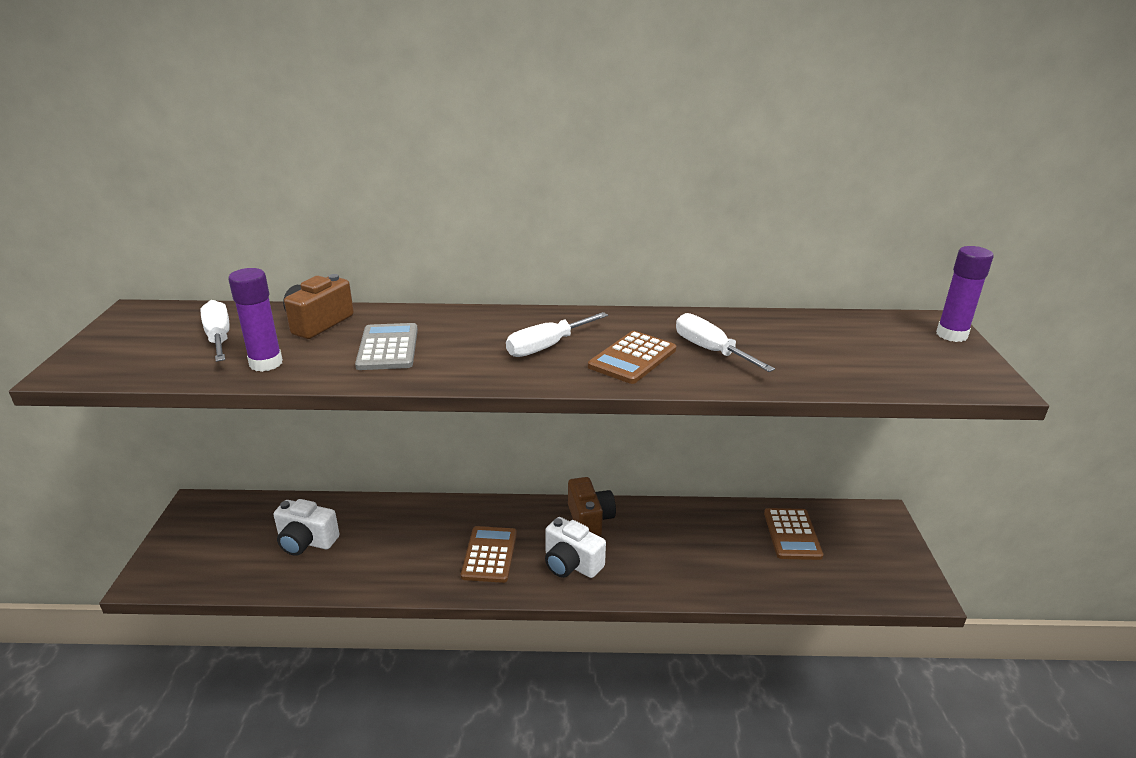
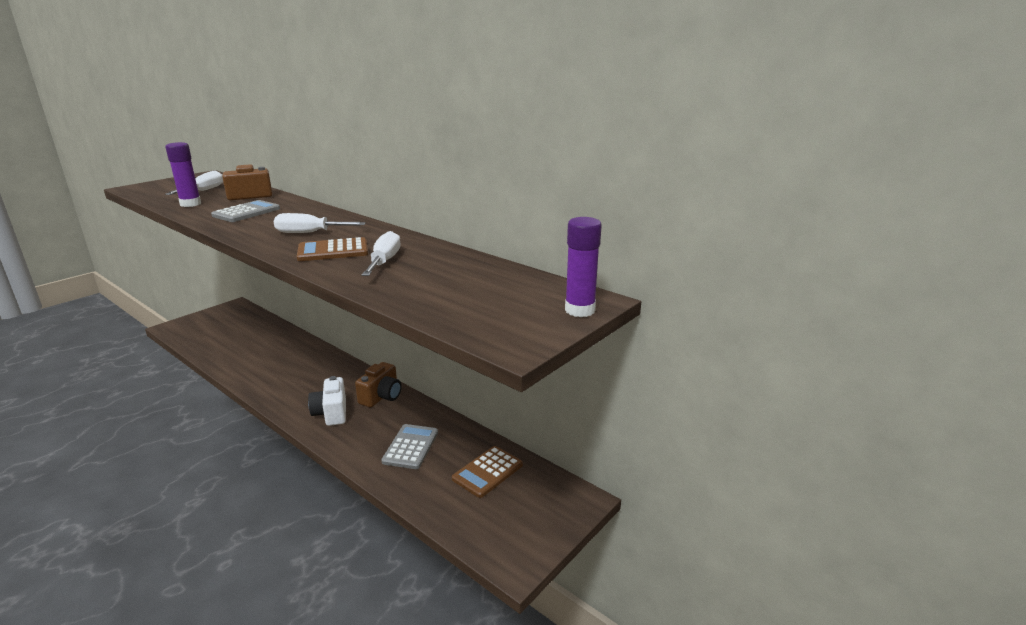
camera: 40 degrees right, 5 degrees down
(306, 541) = (245, 340): white camera -> none
(489, 554) = (303, 387): brown calculator -> none
(700, 551) = (410, 447): none -> grey calculator

